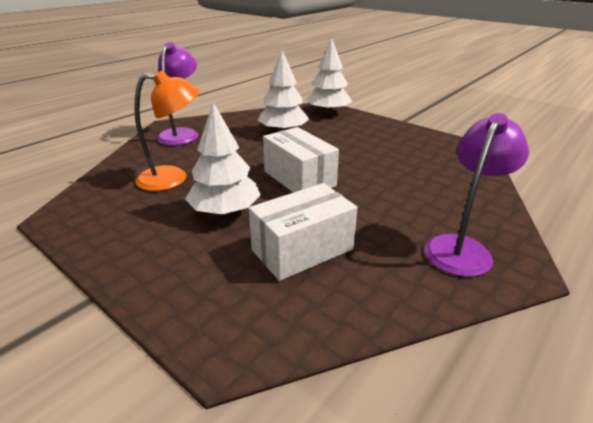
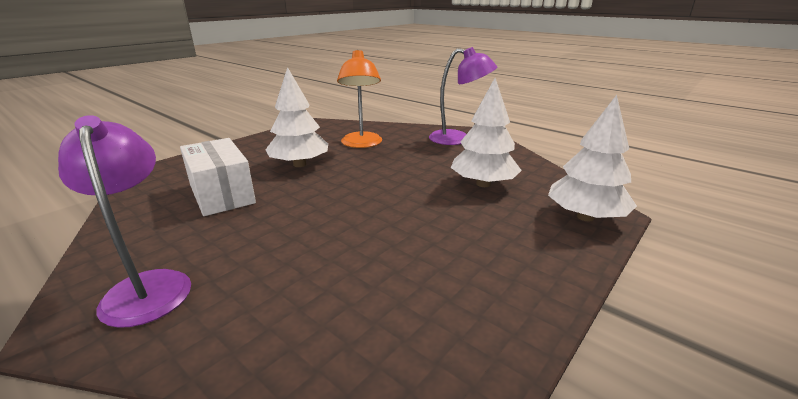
camera: 90 degrees right, 5 degrees down
(299, 178) = (350, 193): white box -> none
(462, 248) = (147, 286): purple lamp -> purple lamp turned 150 degrees counterclockwise

